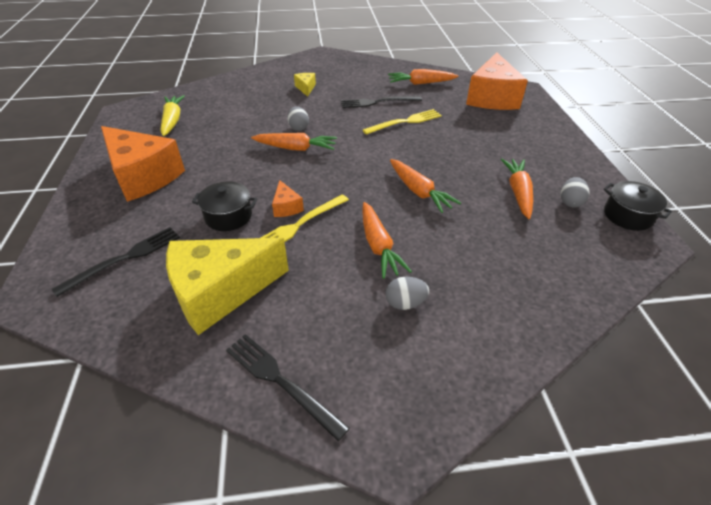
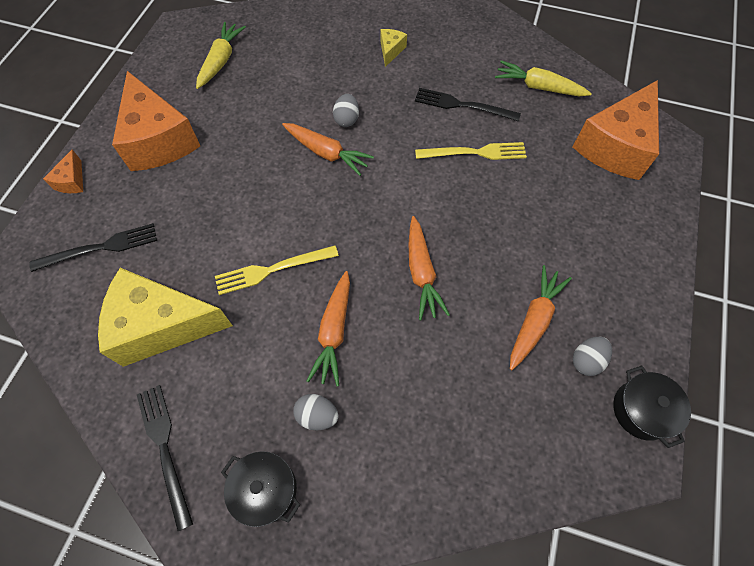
camera: 25 degrees right, 20 degrees up
(228, 216) = (212, 230): black pot -> black pot (265, 489)
(286, 207) = (272, 239): orange cheese -> orange cheese (72, 181)
(421, 83) = (538, 87): orange carrot -> yellow carrot

